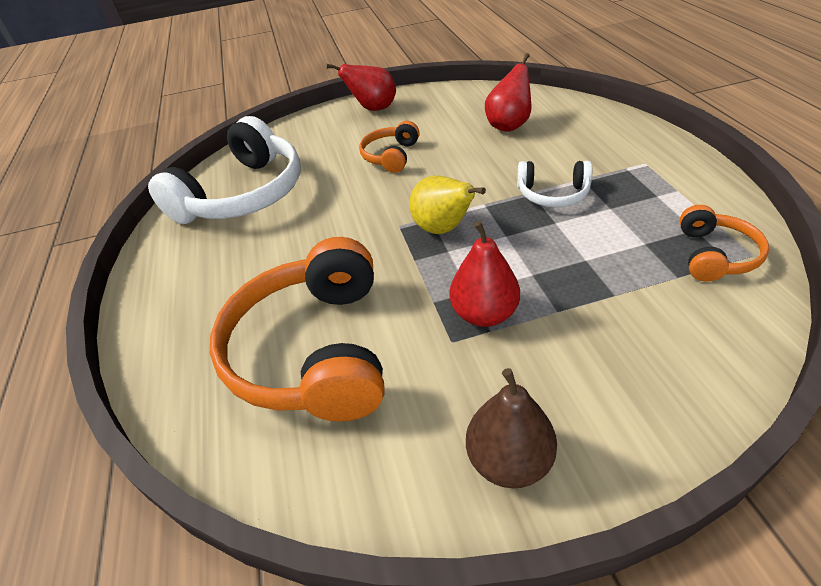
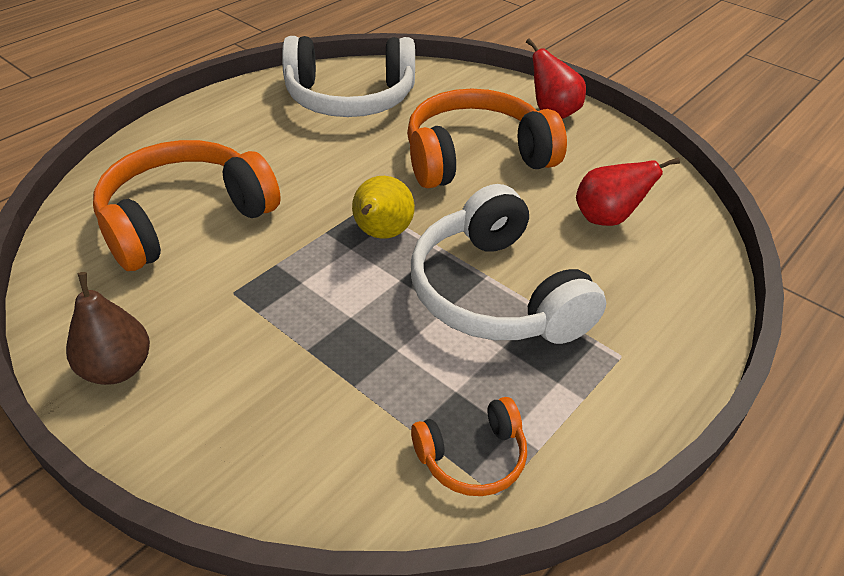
camera: 50 degrees right, 0 degrees up
(391, 156) = (475, 157): orange headphones -> orange headphones, size x2.02
(484, 314) = (277, 301): red pear -> none
(553, 194) = (495, 293): white headphones -> white headphones, size x2.02

